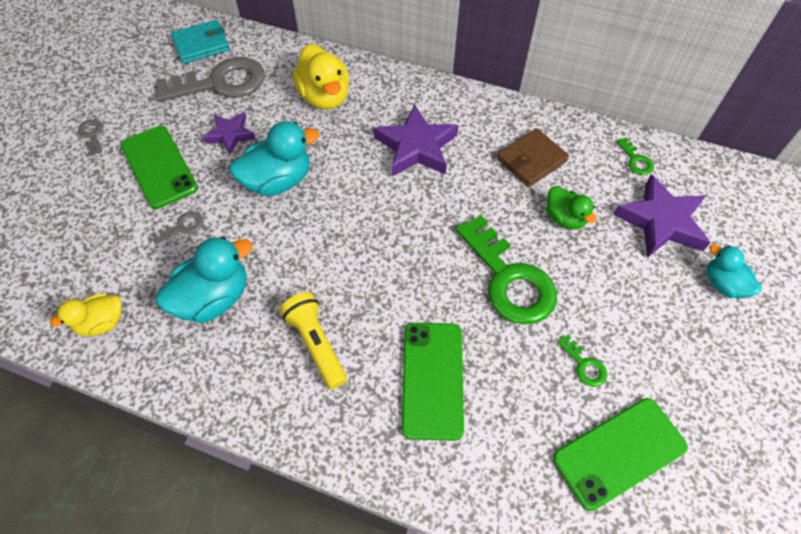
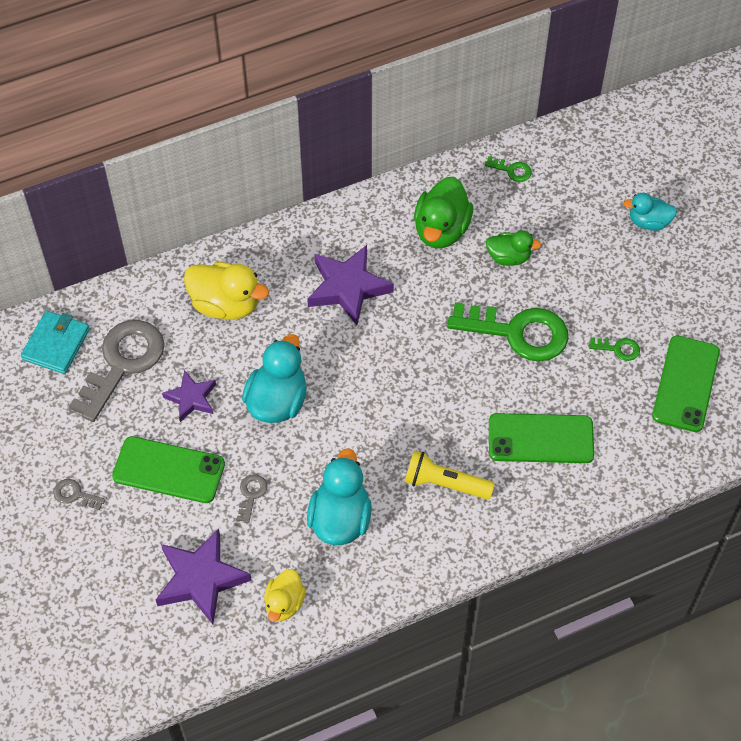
camera: 45 degrees left, 0 degrees up
(432, 379) = (540, 439): green phone -> green phone turned 45 degrees counterclockwise
(531, 160) = (441, 230): brown wallet -> green duck
(661, 221) = (572, 207): purple star -> purple star (201, 579)

